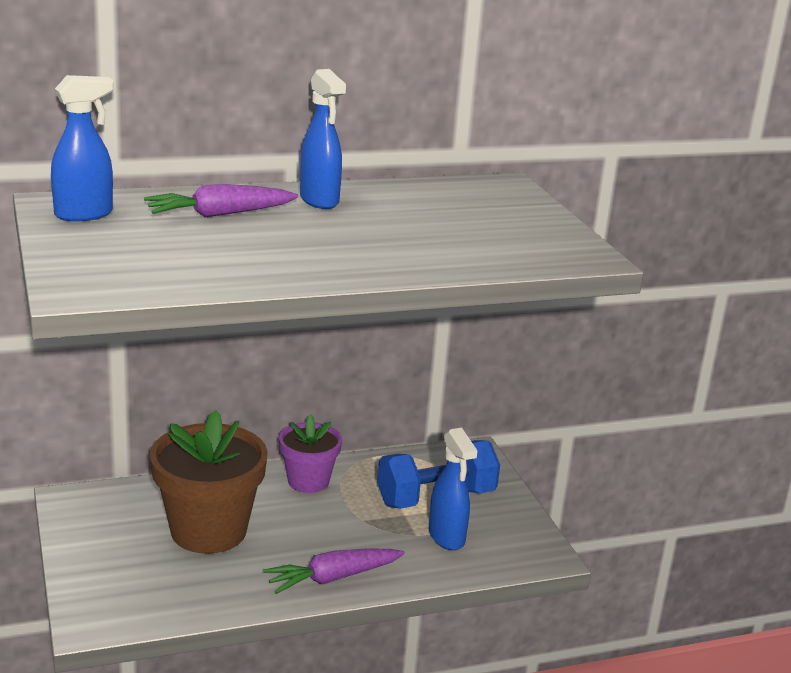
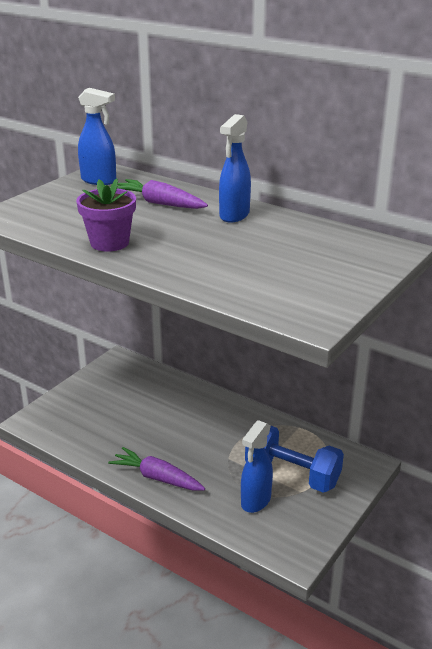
camera: 55 degrees right, 5 degrees up
(208, 531) = (146, 412): brown flower pot -> none
(308, 481) = (238, 418): purple flower pot -> purple flower pot (109, 243)

